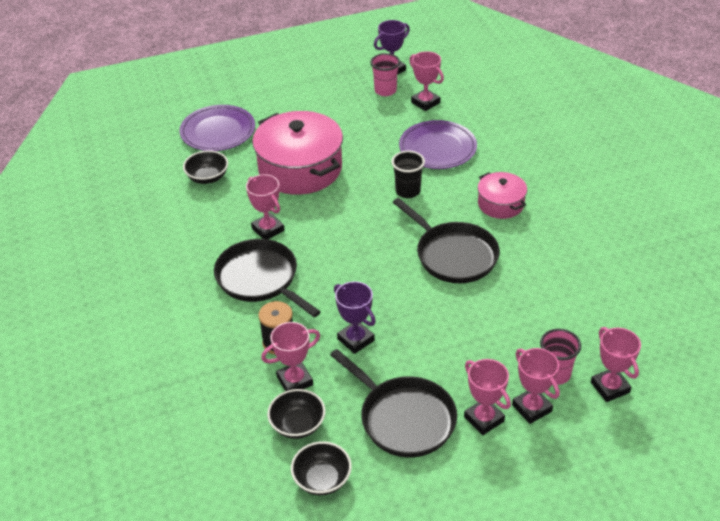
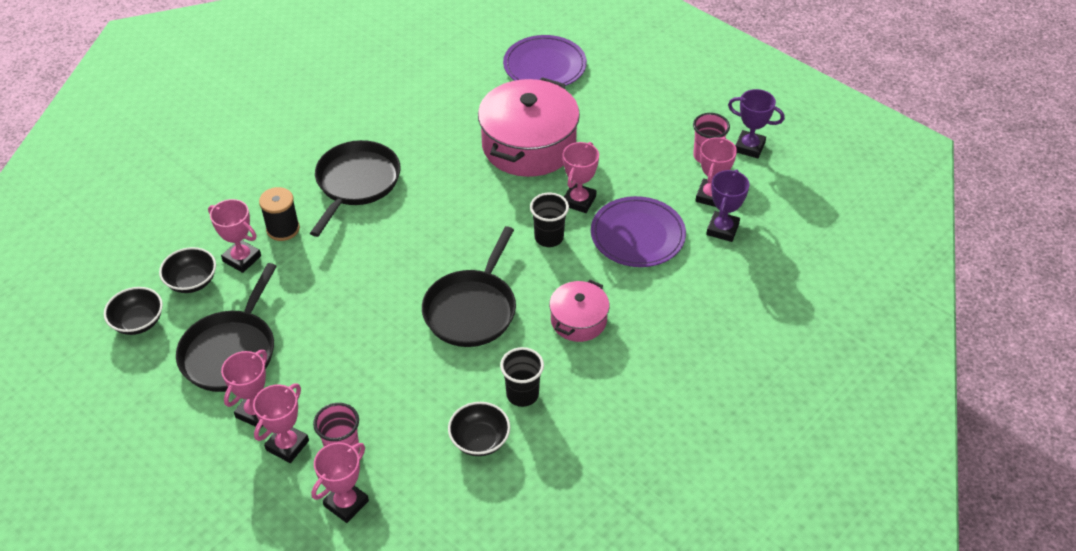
camera: 60 degrees right, 5 degrees up
(207, 177) = (472, 89): black bowl -> black bowl (480, 440)
(268, 229) = (426, 160): pink trophy -> pink trophy (579, 201)
(355, 339) = (313, 280): purple trophy -> purple trophy (722, 229)
(554, 255) = (522, 394): none -> black cup

